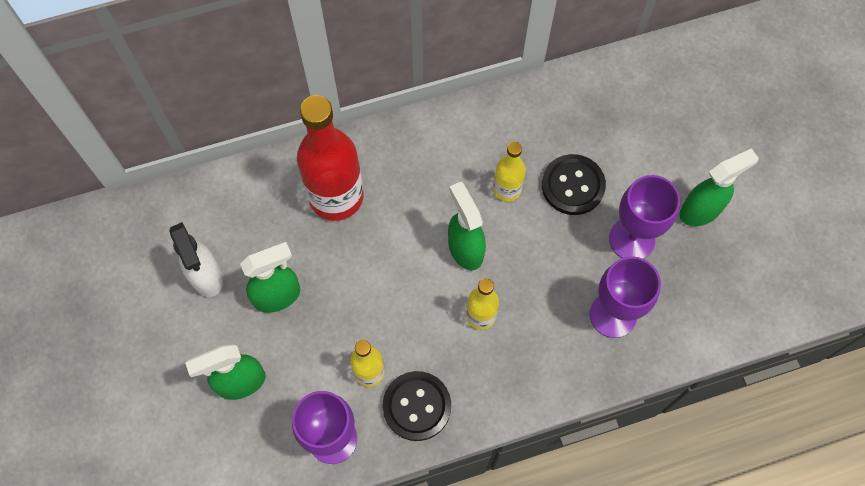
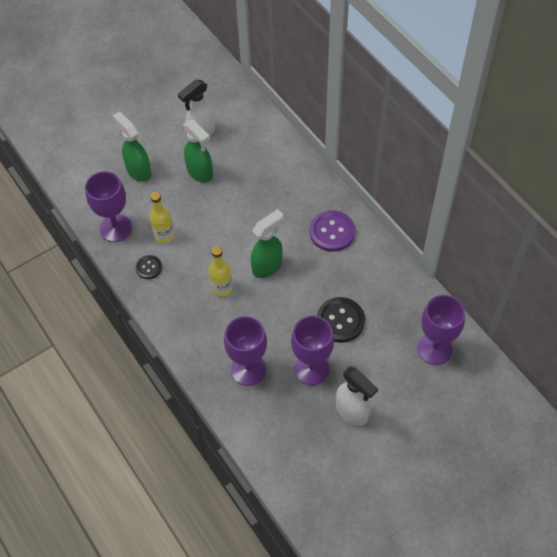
camera: 75 degrees right, 10 degrees down
(336, 197) = (279, 183): red bottle -> none
(417, 406) = (149, 267): black button -> black button, size x0.56
(438, 155) = (332, 232): none -> purple button
(507, 189) = (322, 280): yellow bottle -> none
(640, 95) = (434, 349): none -> purple goblet
(701, 210) = (352, 412): green spray bottle -> white spray bottle

